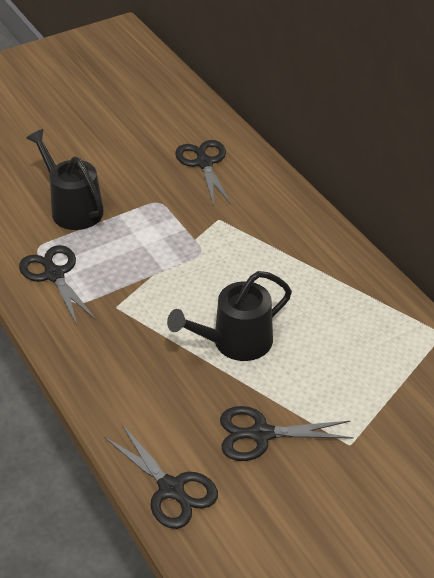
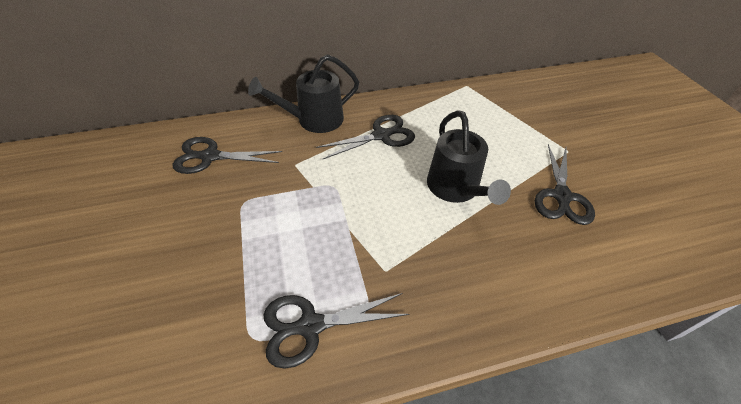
camera: 75 degrees left, 5 degrees up
(73, 208) = (203, 283): black watering can -> black watering can (314, 120)
(171, 489) = (631, 272): black scissors -> black scissors (381, 135)

